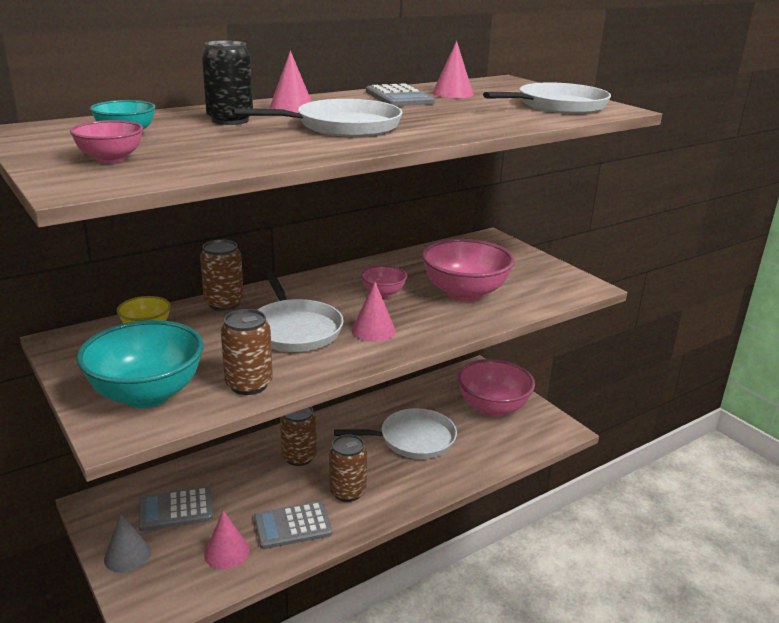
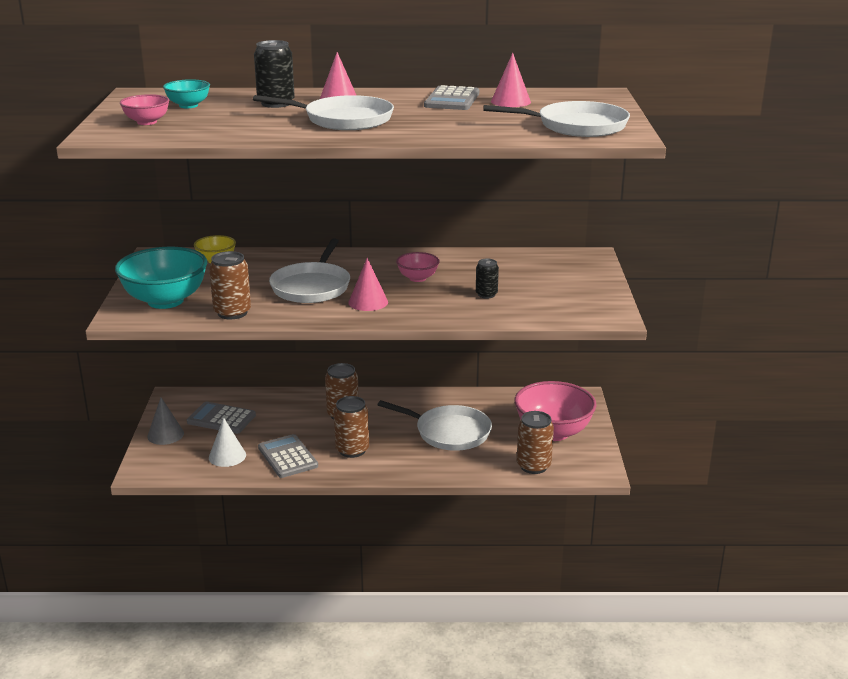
camera: 35 degrees right, 0 degrees up
(224, 303) = (288, 257): brown can -> brown can (533, 466)
(227, 552) = (227, 456): pink cone -> white cone
(292, 526) = (287, 457): grey calculator -> grey calculator turned 45 degrees clockwise
(464, 293) = (486, 294): pink bowl -> black can

